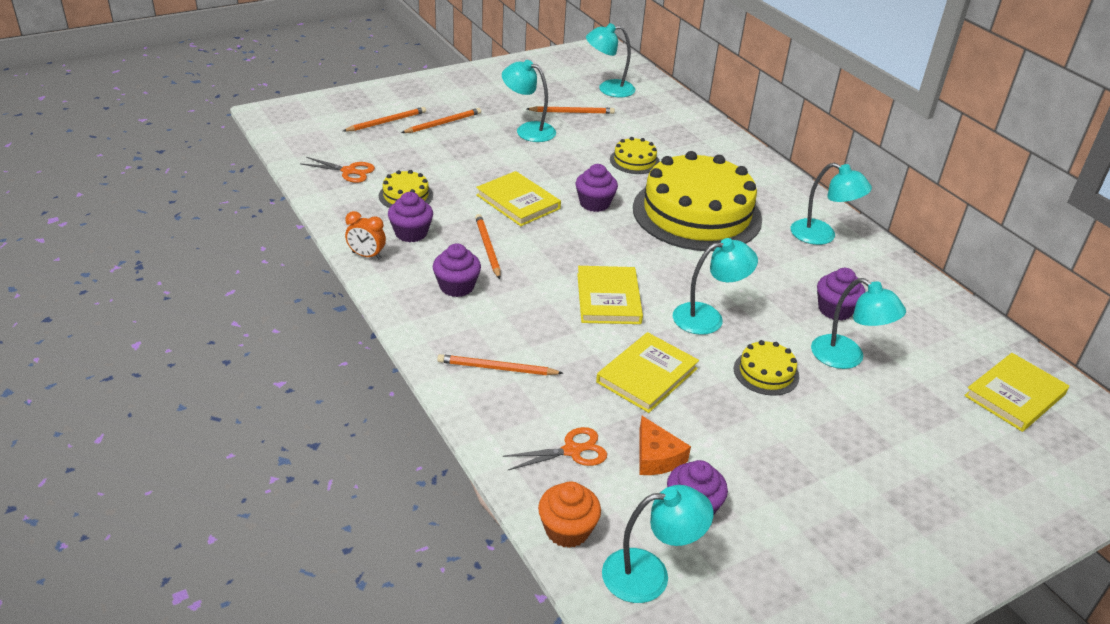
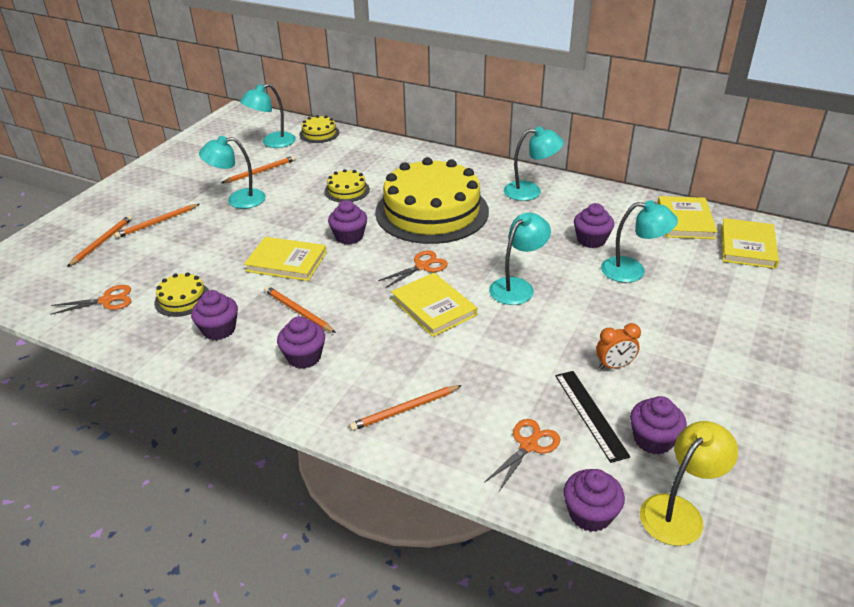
camera: 30 degrees left, 0 degrees up
(366, 255) = (196, 369): orange clock -> orange clock (614, 366)
(443, 123) = (157, 222): orange pencil -> orange pencil turned 150 degrees counterclockwise
(567, 530) = (590, 514): orange cupcake -> purple cupcake
(635, 259) = (422, 266): none -> orange scissors
(647, 375) = (520, 353): yellow book -> yellow book (685, 220)
(649, 574) = (679, 511): turquoise lamp -> yellow lamp
(656, 457) = (590, 414): orange cheese -> black ruler
(766, 372) = (595, 308): yellow cake -> yellow cake (319, 133)

